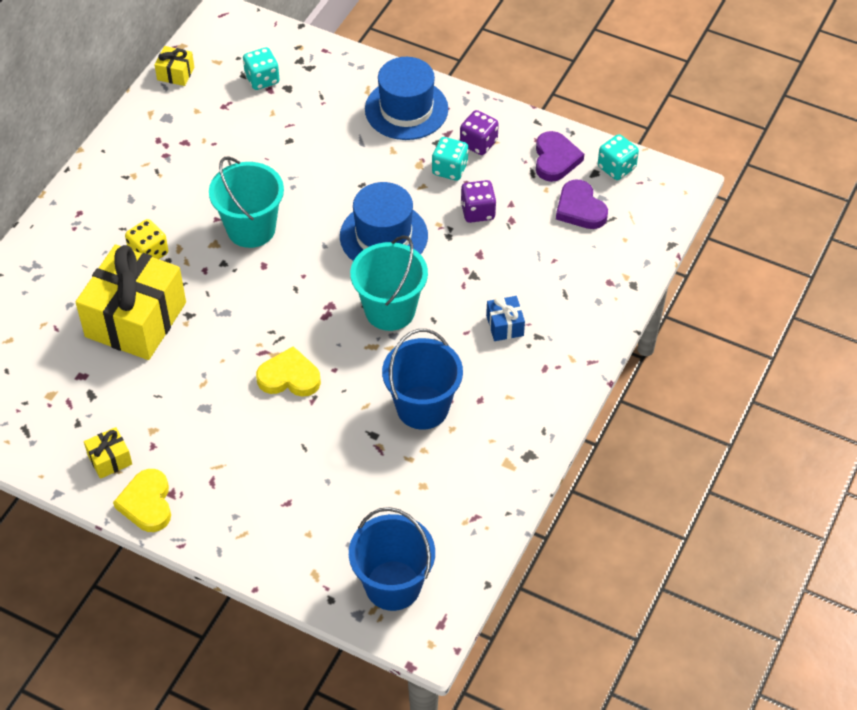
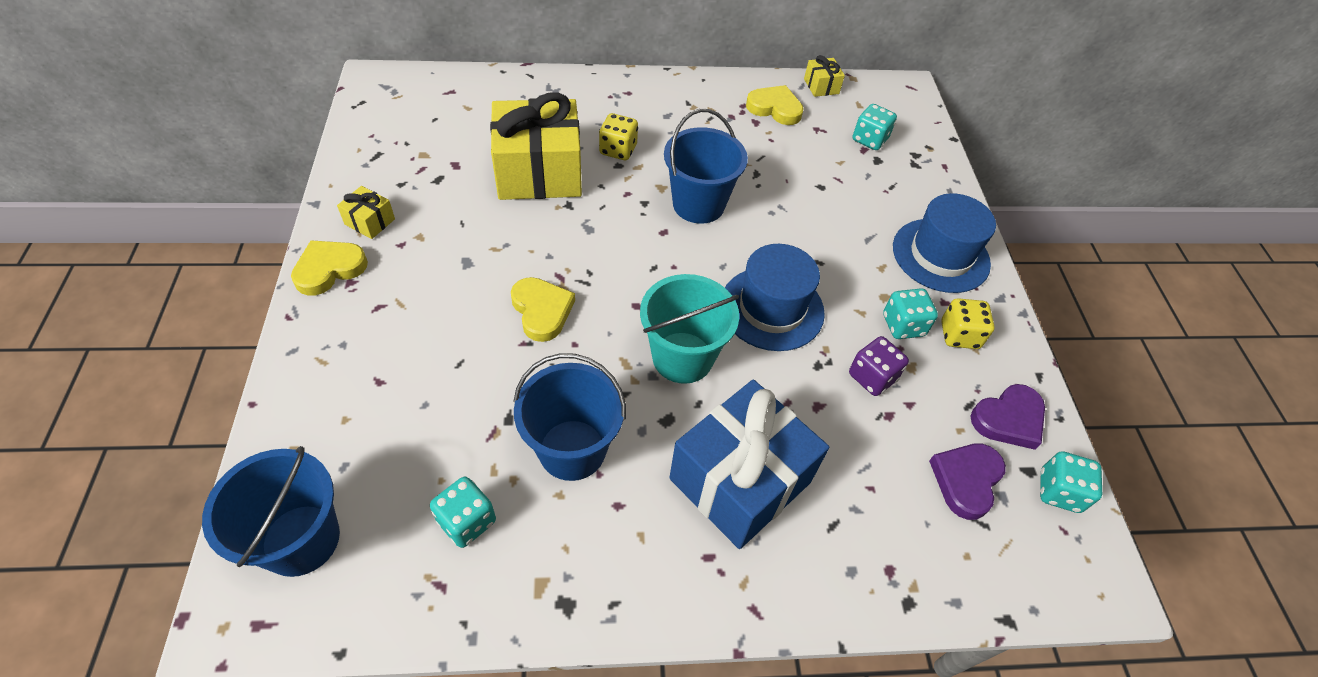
camera: 55 degrees right, 0 degrees up
(178, 120) = (775, 108): none -> yellow heart
(251, 229) = (698, 204): turquoise bucket -> blue bucket
(438, 487) = (467, 521): none -> turquoise dice
(478, 143) = (959, 335): purple dice -> yellow dice
(505, 325) = (740, 480): blue gift -> blue gift, size x2.39

